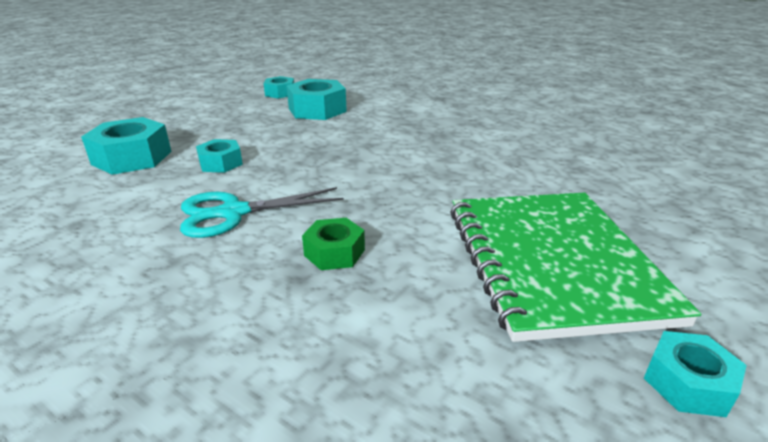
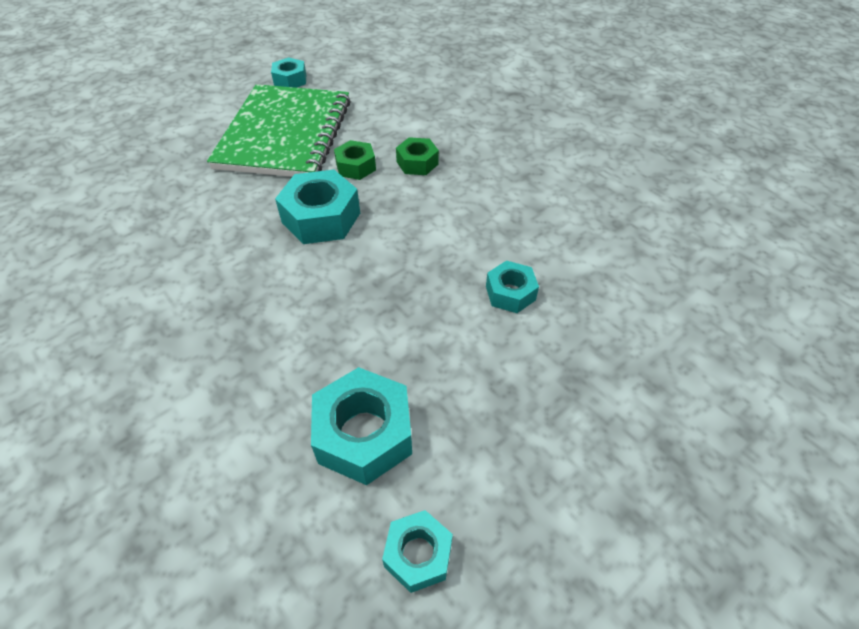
camera: 165 degrees left, 20 degrees up
(132, 158) = (621, 327): turquoise nut -> turquoise nut (321, 218)
(233, 213) = (489, 212): turquoise scissors -> none
(415, 235) = (355, 166): none -> green nut

